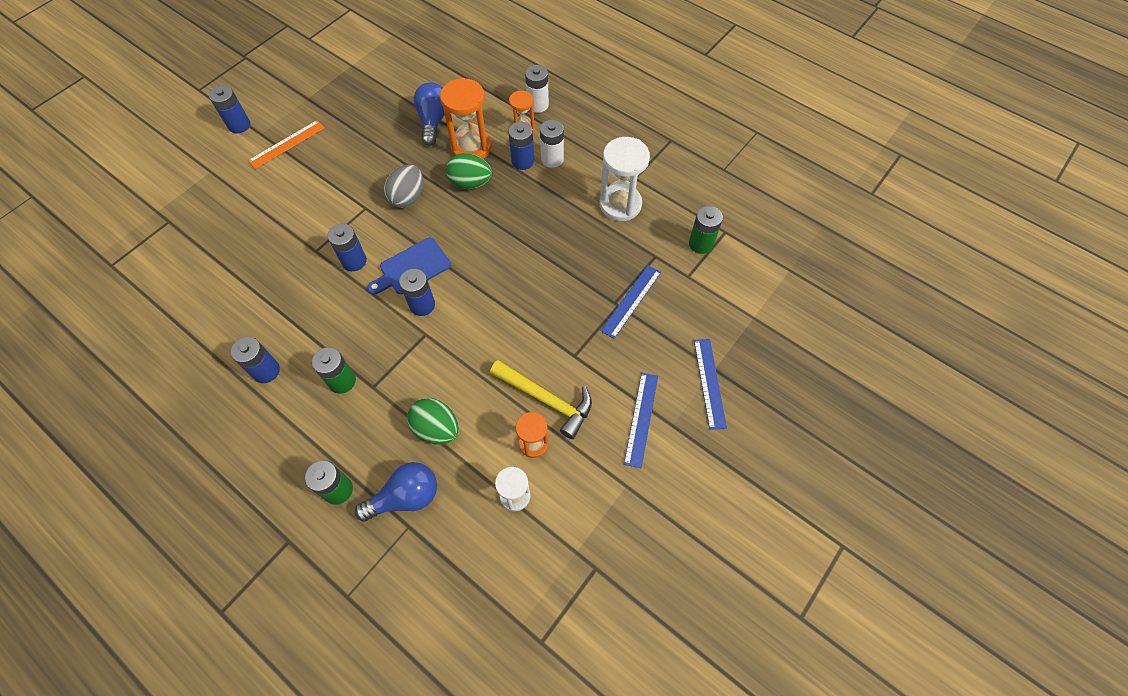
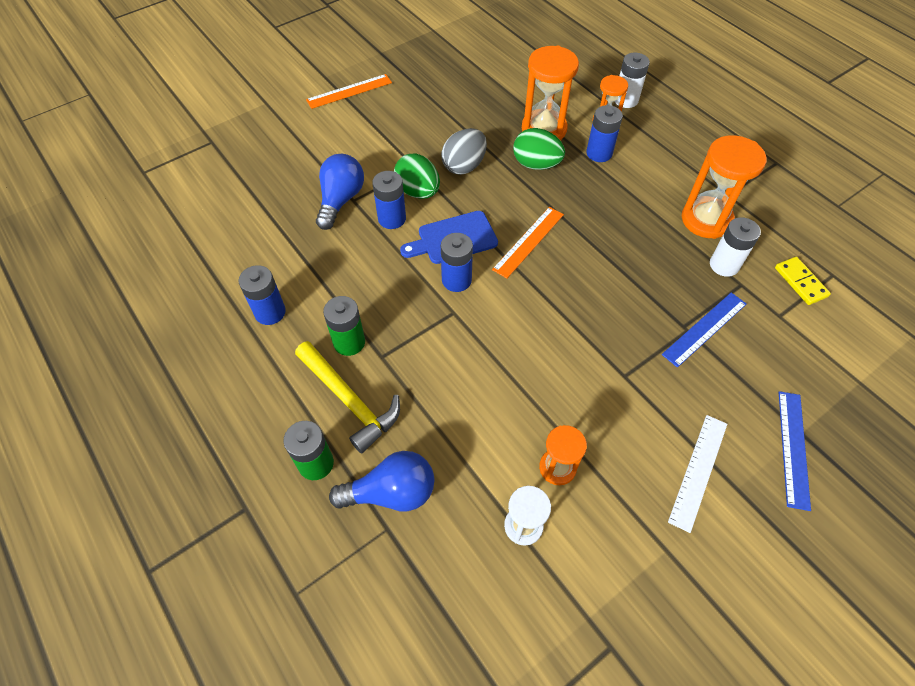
camera: 15 degrees right, 5 degrees down
(239, 125) = (306, 65): blue battery -> none
(433, 121) = (507, 96): blue light bulb -> blue light bulb (340, 200)
(437, 429) = (445, 421): green egg -> green egg (418, 191)
(476, 256) = (528, 241): none -> orange ruler
(546, 399) = (582, 419): yellow hammer -> yellow hammer (349, 400)
(552, 159) = (633, 157): white battery -> white battery (724, 265)
(620, 204) = (706, 220): white hourglass -> orange hourglass
(641, 419) = (698, 471): blue ruler -> white ruler
(701, 244) = (800, 282): green battery -> yellow domino

